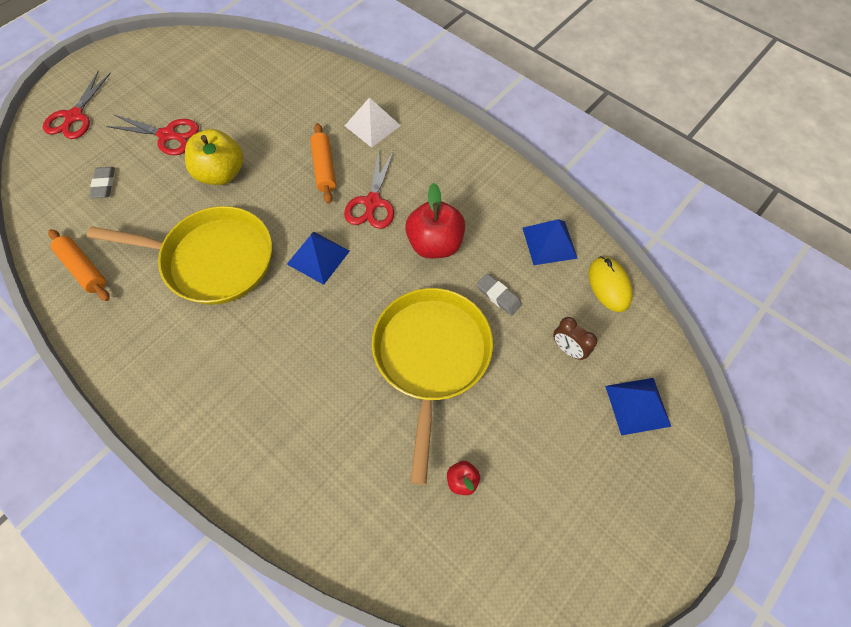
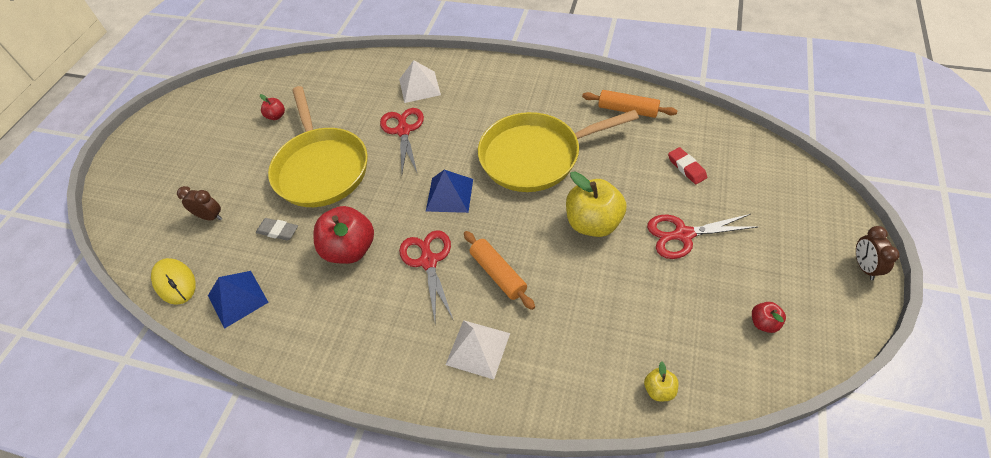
camera: 160 degrees right, 10 degrees down
(74, 117) = (794, 210): red scissors -> red scissors (403, 130)
(84, 67) = (864, 267): none -> brown clock
(104, 184) = (686, 168): grey eraser -> red eraser
(181, 65) = (764, 323): none -> red apple
(261, 431) = (419, 87): none -> white pyramid
(278, 60) = (659, 390): none -> yellow apple
(637, 406) = (152, 202): blue pyramid -> none

